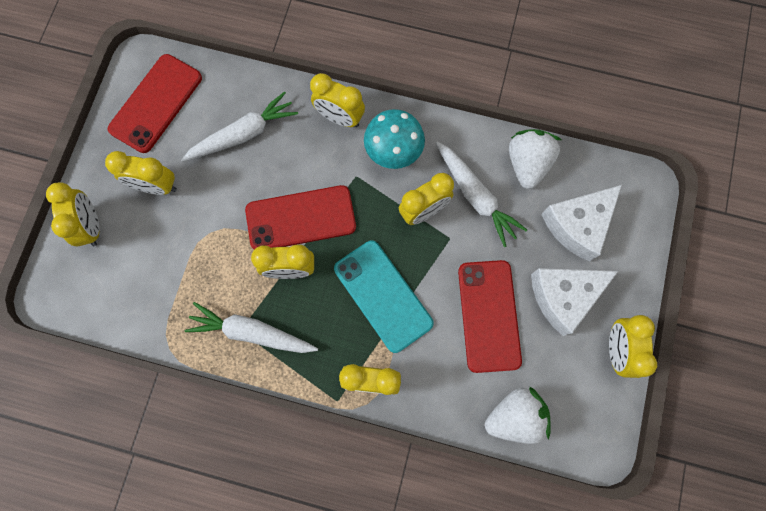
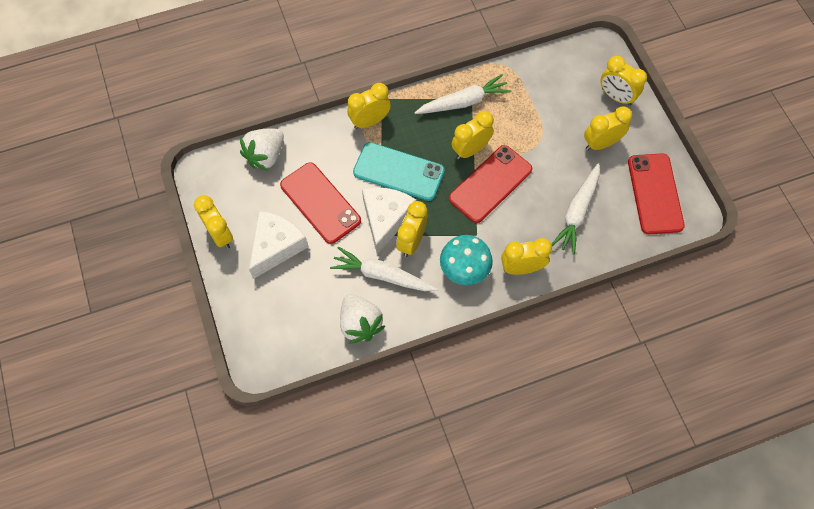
camera: 145 degrees right, 10 degrees down
(578, 225) = (295, 302): white cheese -> white cheese (386, 219)

